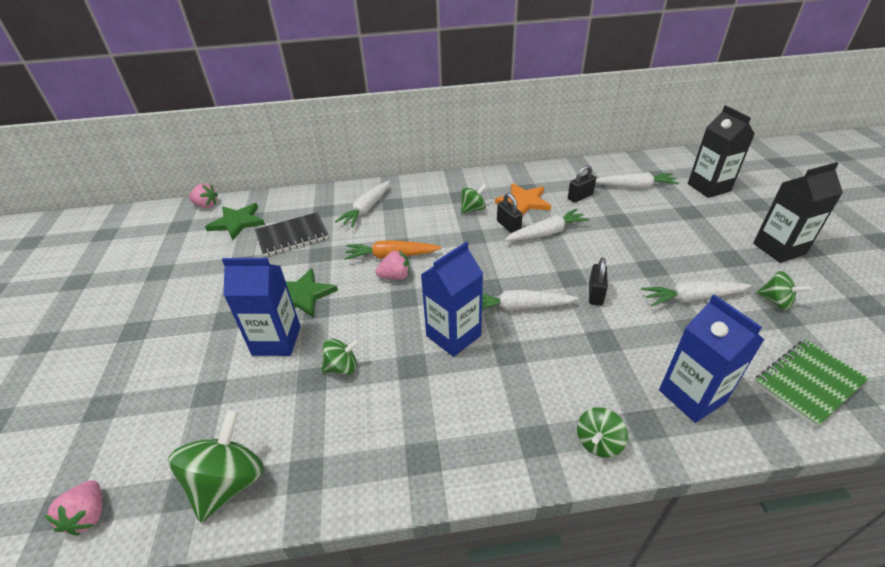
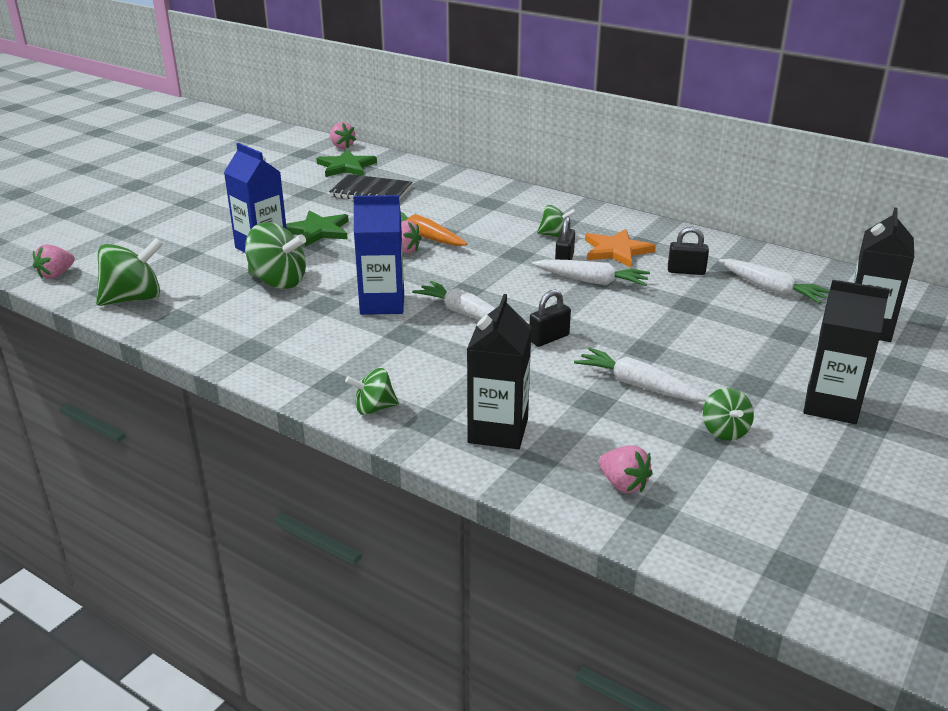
camera: 40 degrees right, 10 degrees down
(342, 367) = (278, 281): green spinning top -> green spinning top, size x1.72
(367, 209) = (460, 198): white carrot -> none
(691, 396) = (498, 431): blue carton -> black carton
(808, 383) = (623, 484): green notebook -> pink strawberry

